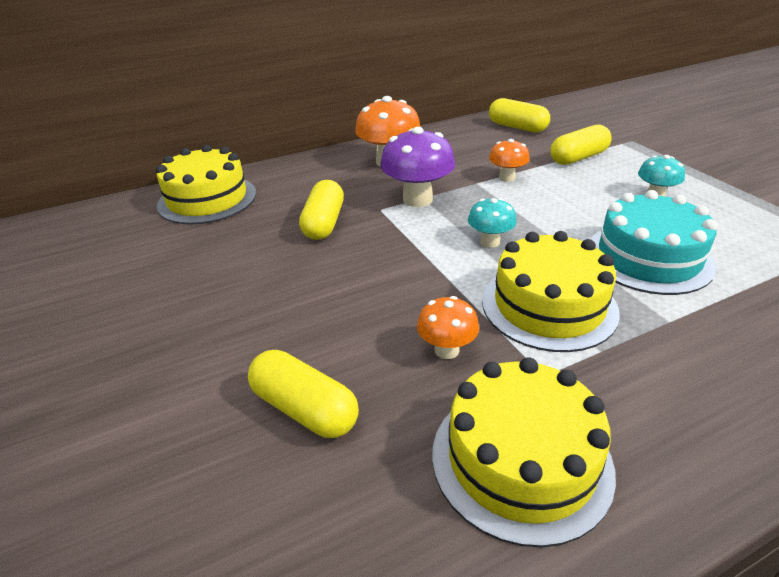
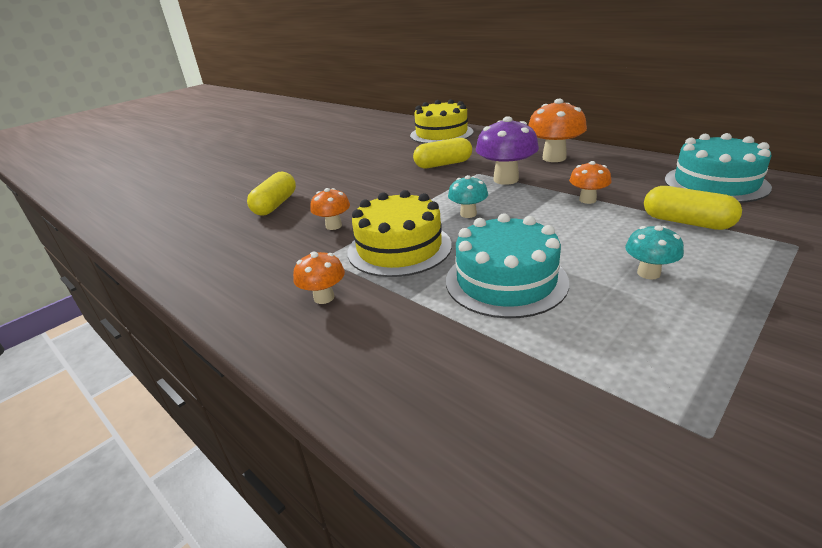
camera: 70 degrees right, 5 degrees down
(517, 127) = (715, 183): yellow capsule -> turquoise cake
(521, 459) = (252, 262): yellow cake -> none
(653, 389) = (324, 297): none -> orange mushroom

